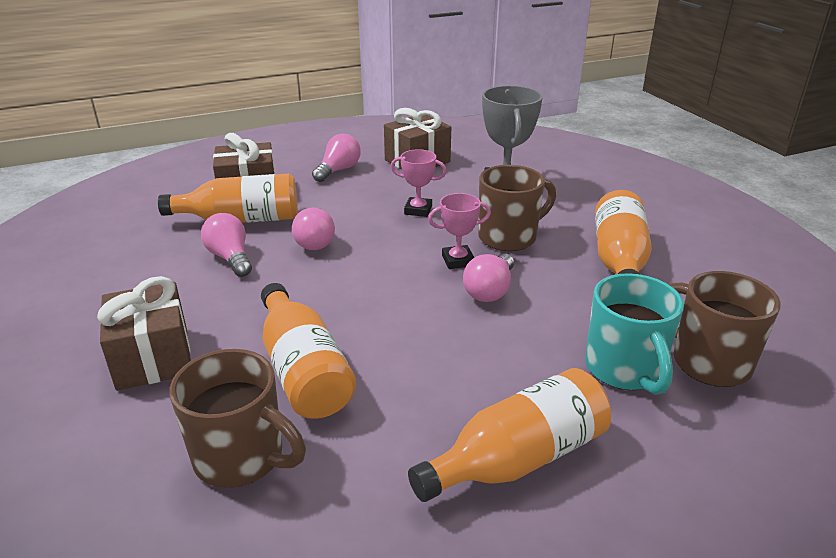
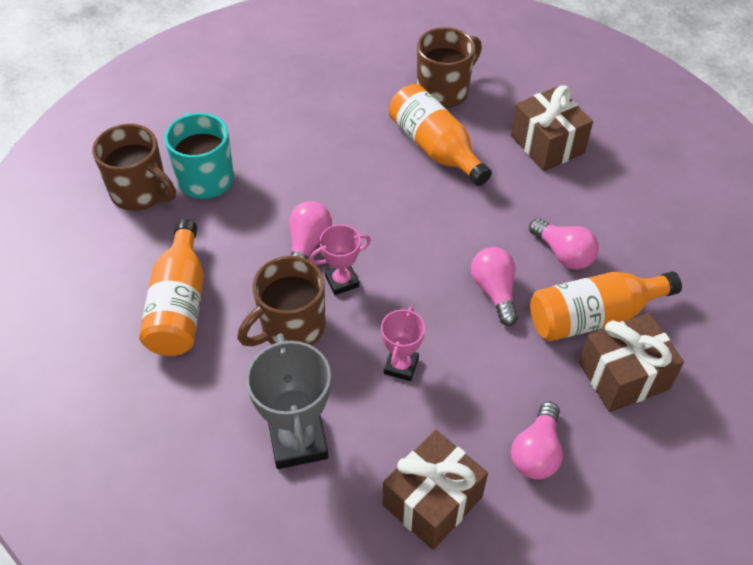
camera: 170 degrees right, 20 degrees up
(241, 457) = (444, 91): brown mug -> brown mug turned 120 degrees clockwise
(418, 210) = (401, 366): pink trophy -> pink trophy turned 75 degrees counterclockwise
(518, 458) = (284, 110): orange bottle -> none

